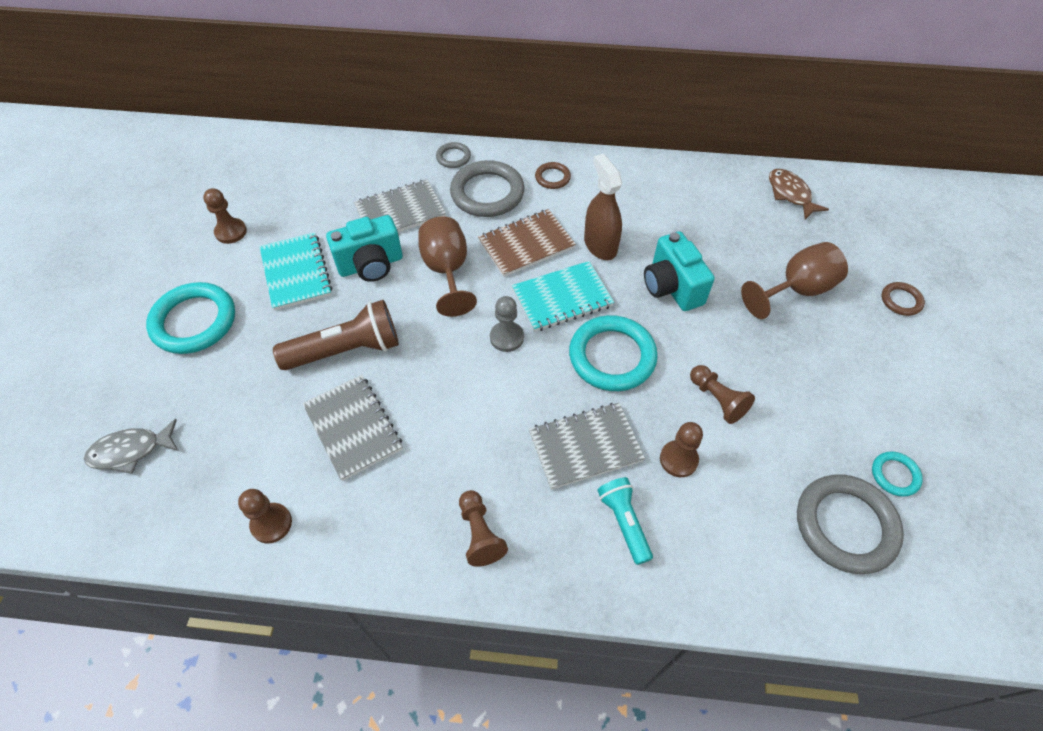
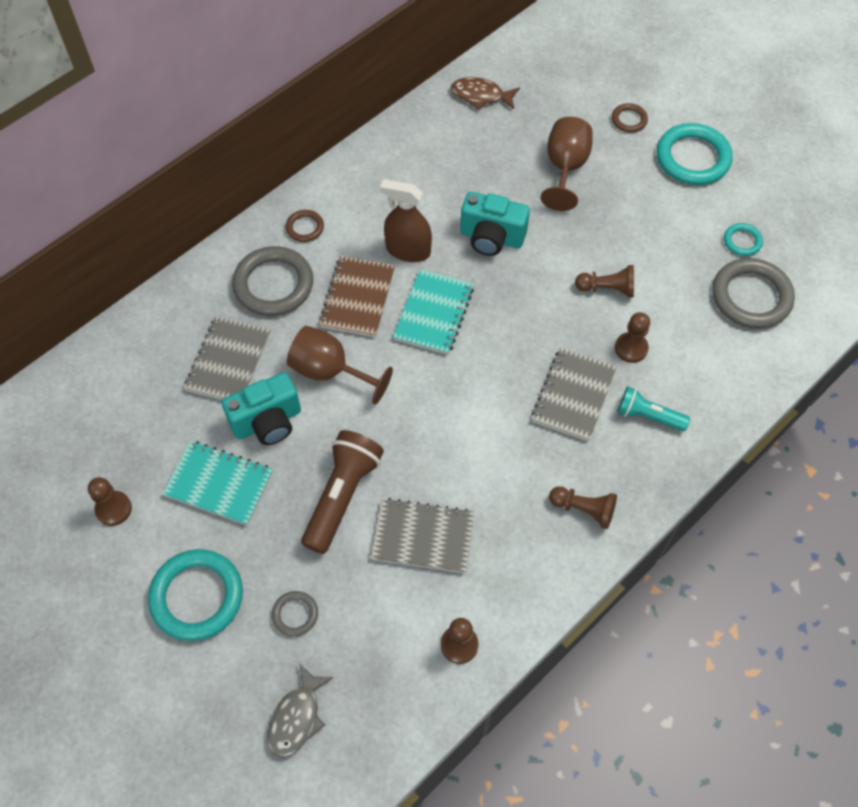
camera: 50 degrees left, 5 degrees up
(371, 265) = (267, 422): turquoise camera -> turquoise camera turned 45 degrees clockwise
(453, 157) = (204, 279): grey ring -> grey ring (295, 614)
(506, 337) = (435, 377): grey pawn -> none
(612, 356) = (515, 322): turquoise ring -> turquoise ring (692, 158)

